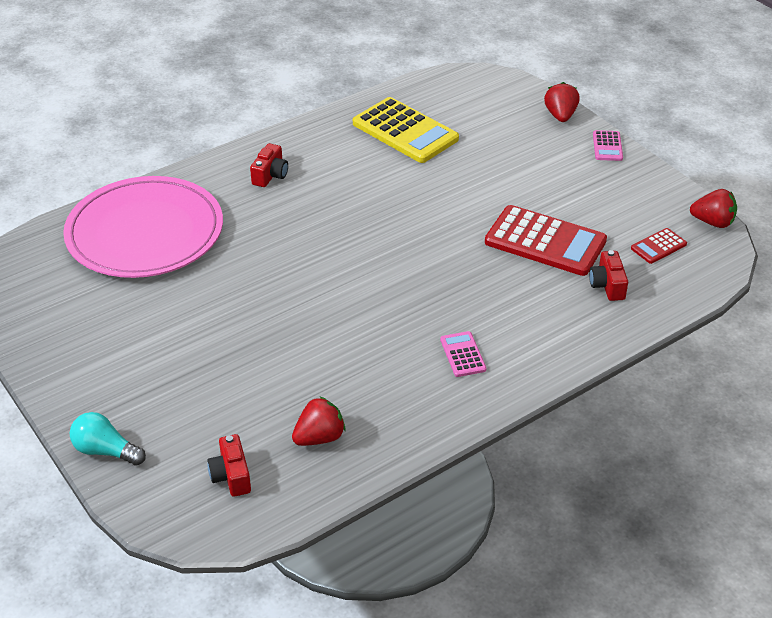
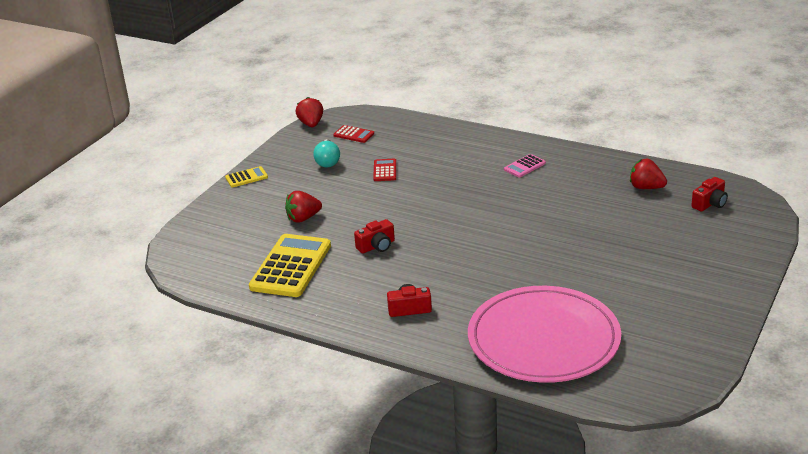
camera: 115 degrees left, 10 degrees down
(106, 451) = (753, 253): turquoise light bulb -> turquoise light bulb (327, 161)
(545, 242) = (385, 170): red calculator -> red calculator, size x0.47
(560, 116) = (216, 206): red strawberry -> red strawberry (303, 218)
(607, 146) = (246, 177): pink calculator -> yellow calculator
(607, 285) = (410, 140): red camera -> red camera (376, 246)

